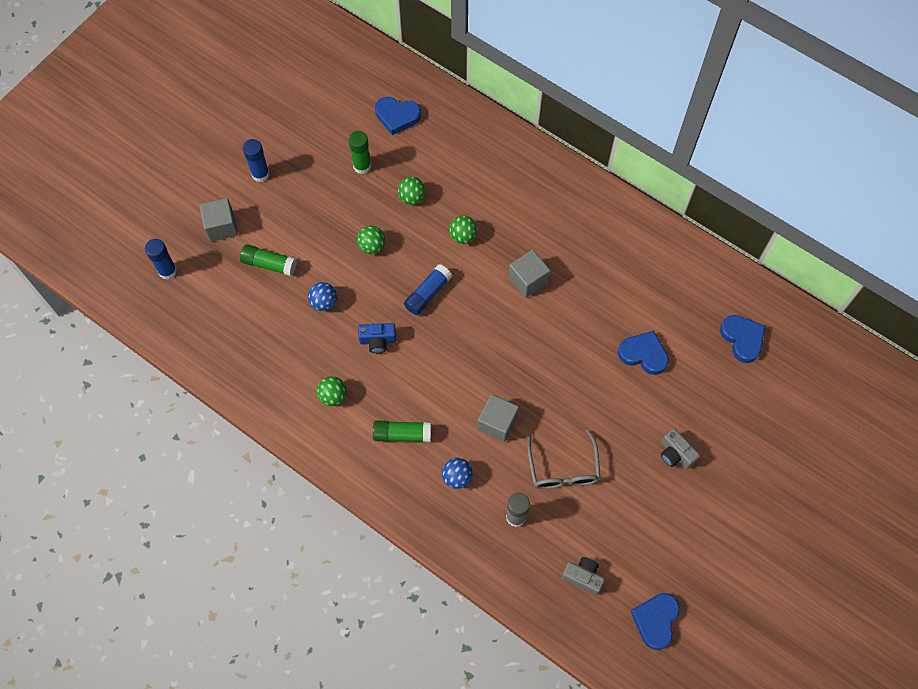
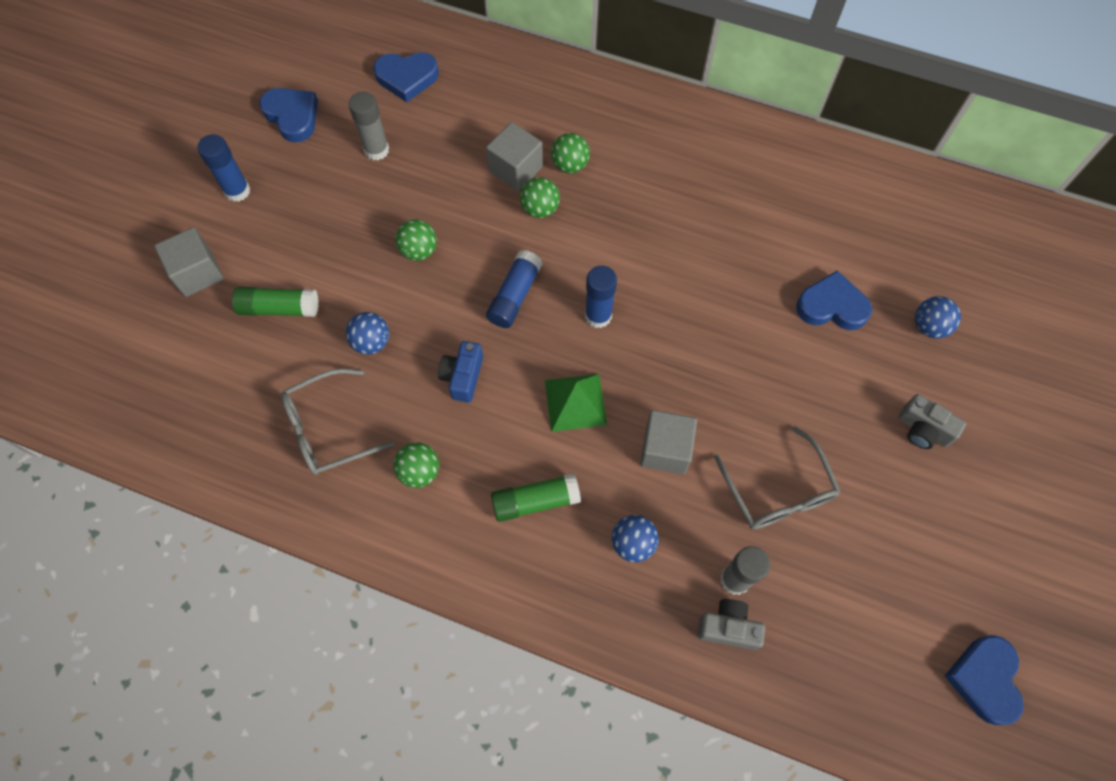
camera: 15 degrees left, 0 degrees up
(167, 271) = (131, 352): blue glue stick -> blue glue stick (598, 316)
(281, 353) = (328, 429): none -> grey glasses
(362, 166) = (376, 150): green glue stick -> grey glue stick
(378, 341) = (463, 377): blue camera -> blue camera turned 120 degrees clockwise
(412, 197) = (456, 175): green ball -> green ball (570, 165)
(447, 376) = (575, 402): none -> green pyramid
(528, 280) = (645, 245): grey cube -> grey cube (516, 169)
(583, 577) = (860, 643): grey camera -> grey camera (728, 627)
(706, 385) = (929, 326): none -> blue ball
(742, 339) = (952, 255): blue heart -> blue heart (292, 116)

